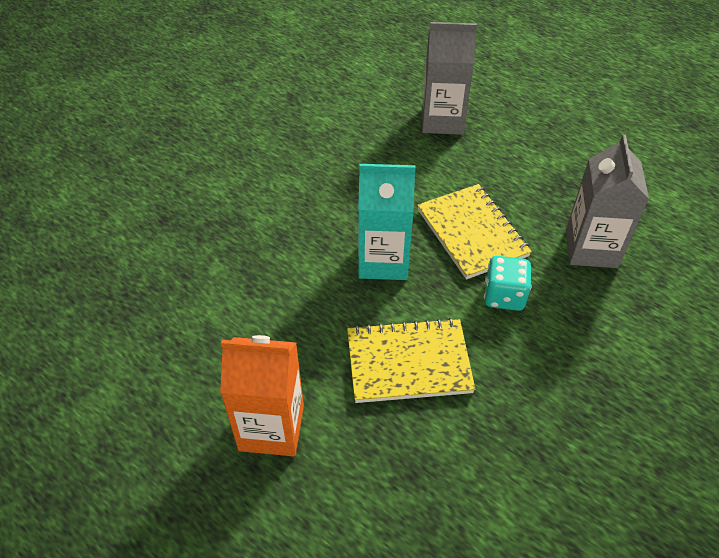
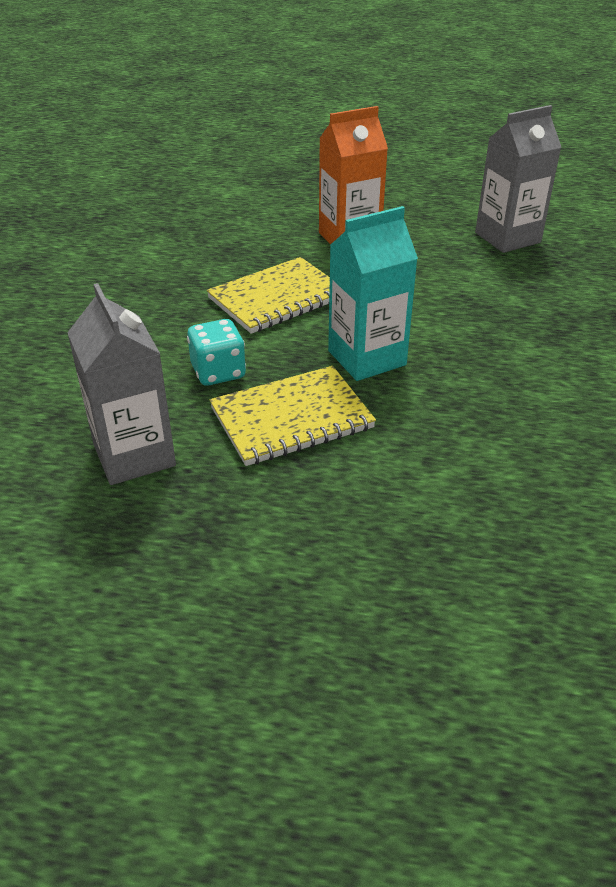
camera: 150 degrees right, 10 degrees down
(442, 120) = (455, 567): grey carton -> grey carton (507, 238)
(472, 233) = (291, 418): yellow notebook -> yellow notebook turned 60 degrees counterclockwise

